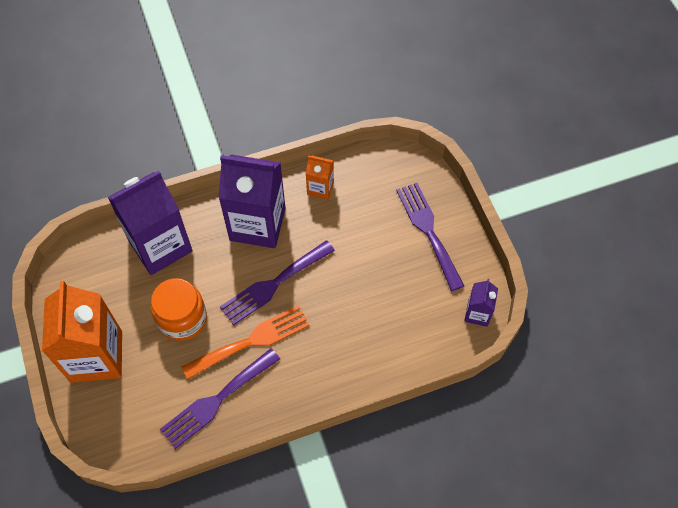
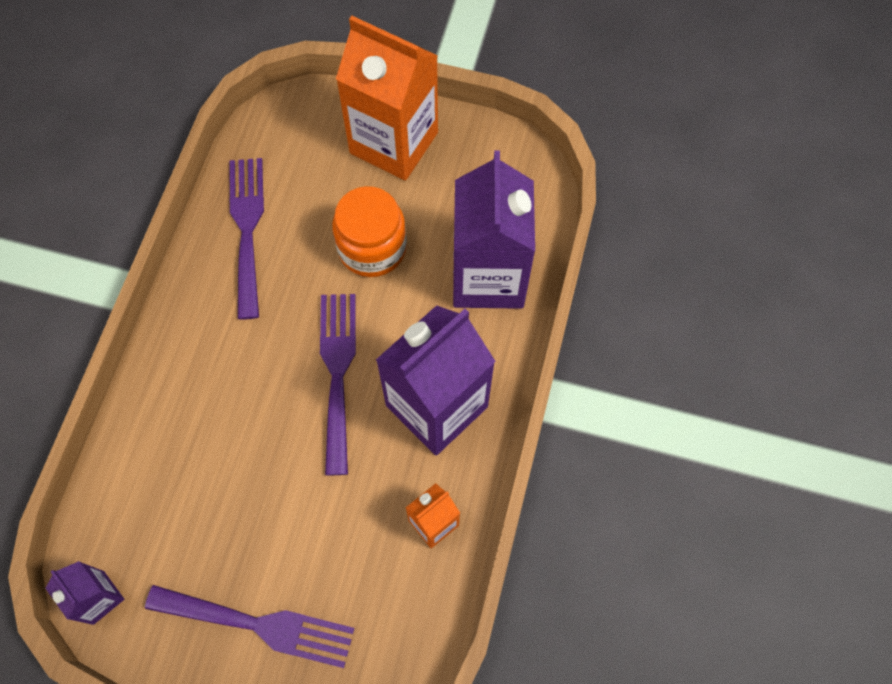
camera: 125 degrees right, 5 degrees up
(252, 341) = (285, 304): orange fork -> none

